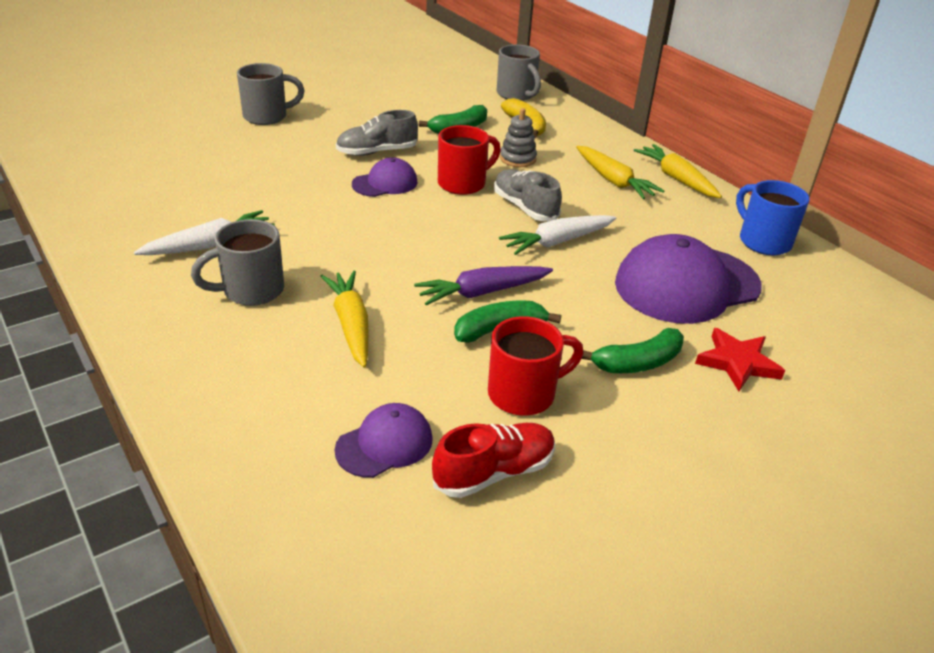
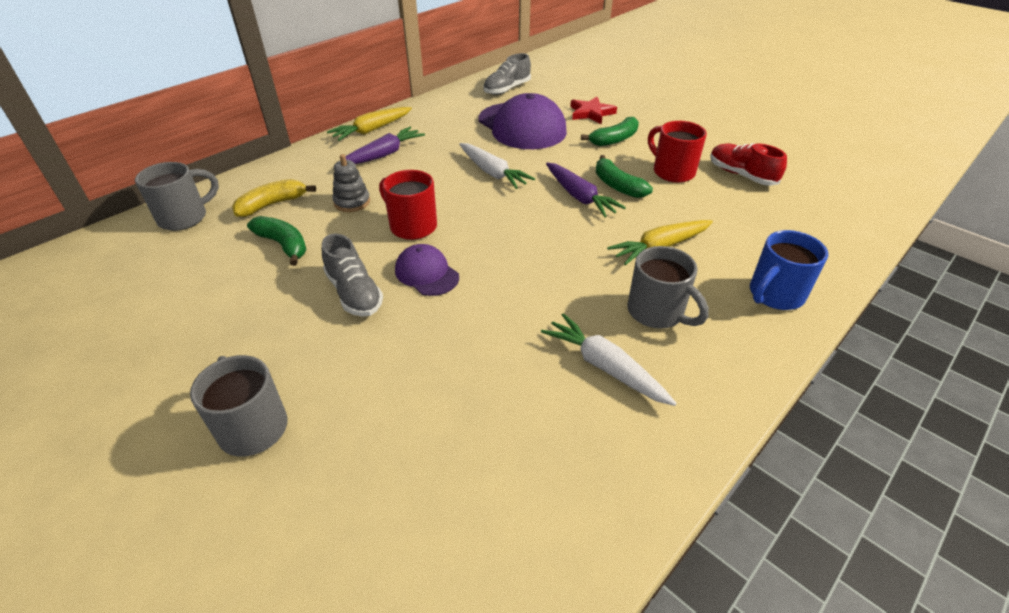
camera: 100 degrees left, 5 degrees up
(384, 444) = (757, 212): purple cap -> none
(525, 207) = (445, 190): grey shoe -> grey shoe (507, 89)
(613, 181) = (383, 155): yellow carrot -> purple carrot
(637, 363) = (614, 139): green banana -> green banana turned 90 degrees clockwise
(763, 241) = (454, 103): blue mug -> blue mug (774, 295)

